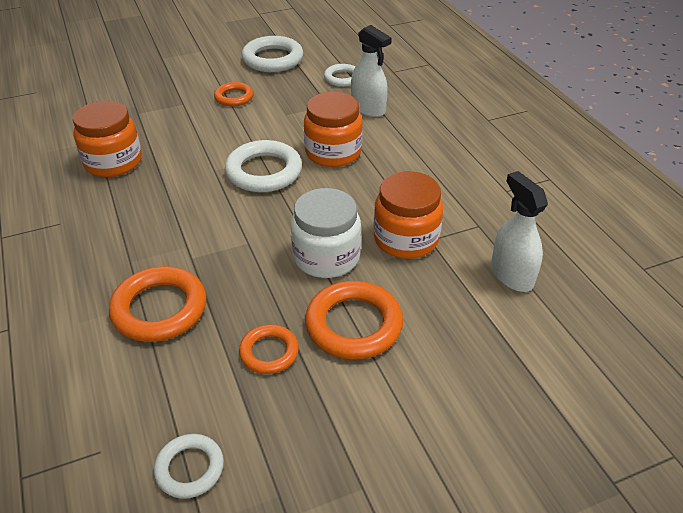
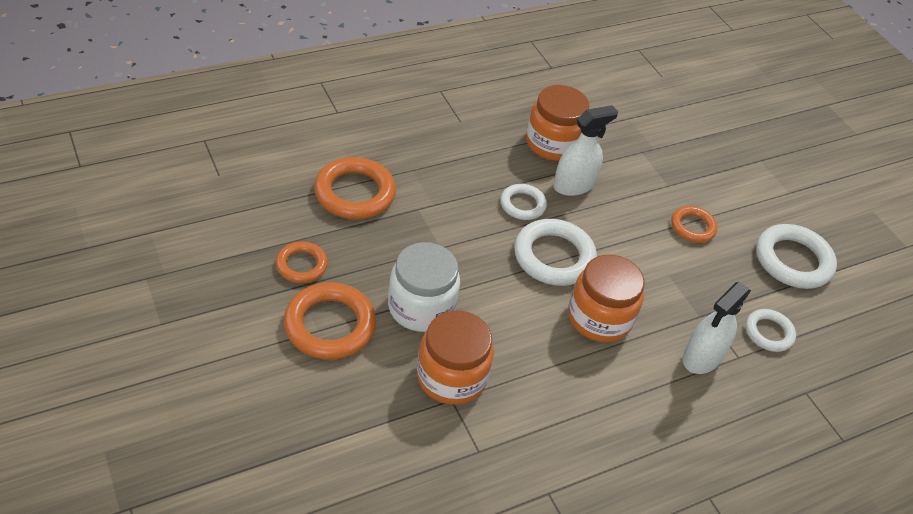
camera: 80 degrees right, 5 degrees up
(190, 468) = (196, 222): white ring -> white ring (522, 205)
(511, 275) = (396, 471): white spray bottle -> white spray bottle (574, 185)

